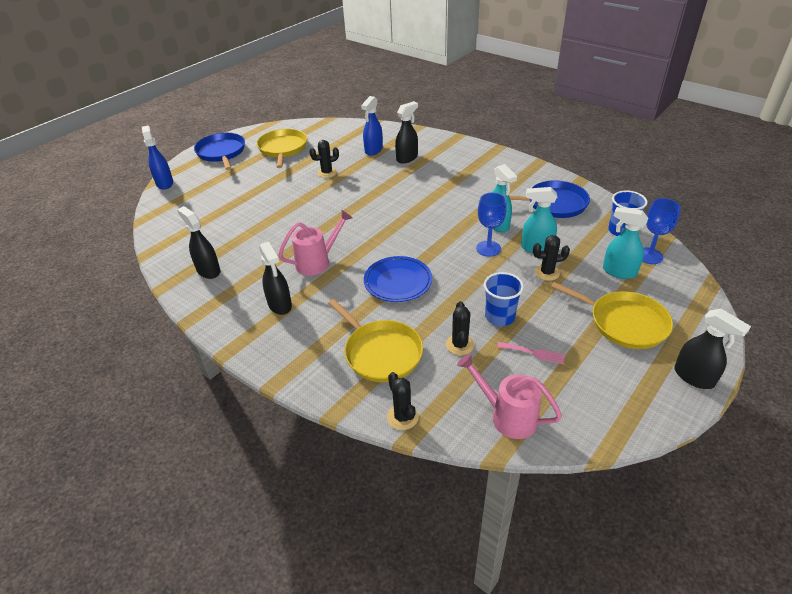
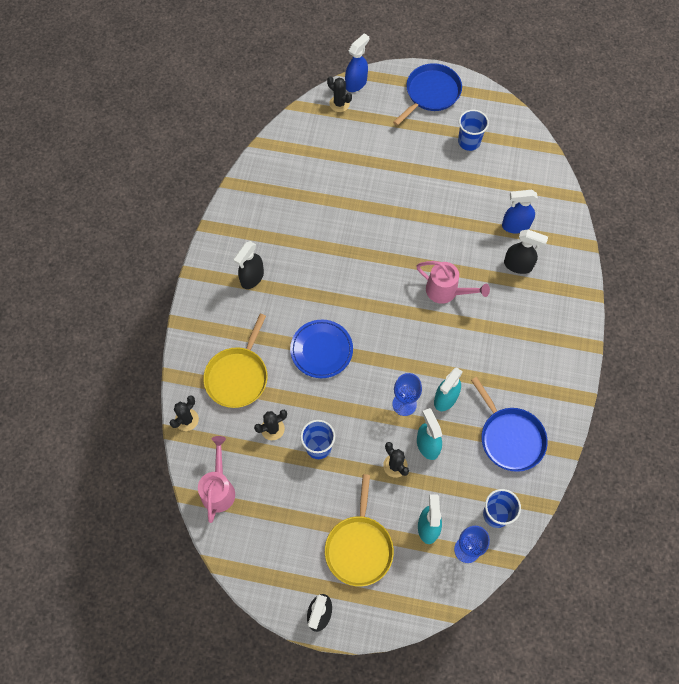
camera: 60 degrees right, 25 degrees up
(208, 270) = (263, 201): black spray bottle -> none
(283, 149) = (469, 141): yellow pan -> blue cup
(317, 262) = (315, 275): pink watering can -> pink watering can (446, 291)
(327, 173) = (449, 206): black cactus -> black cactus (339, 104)
(534, 353) = (289, 487): pink fork -> none

